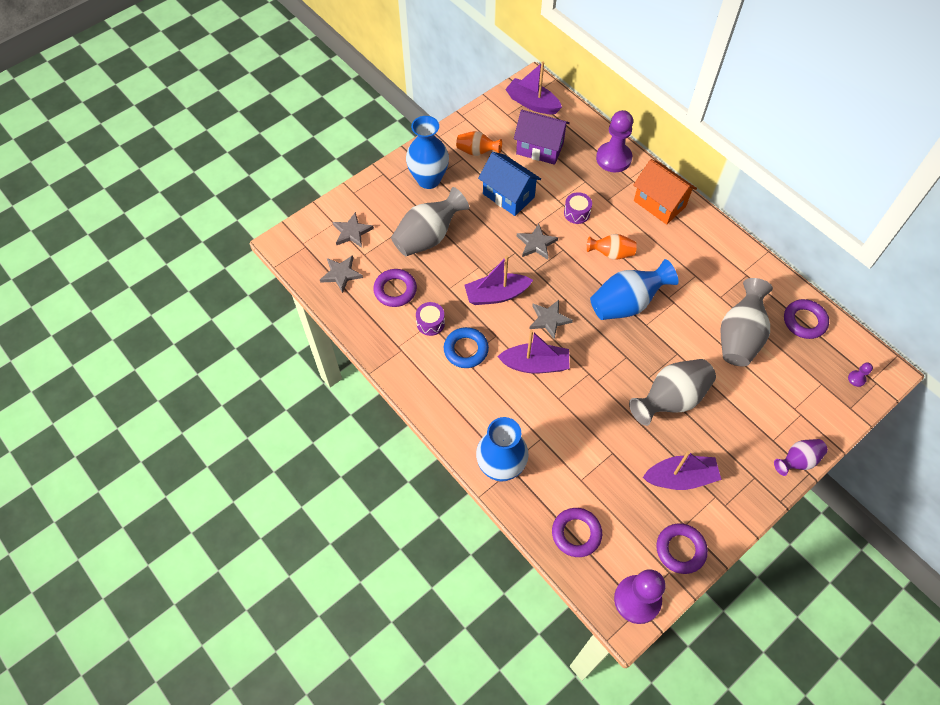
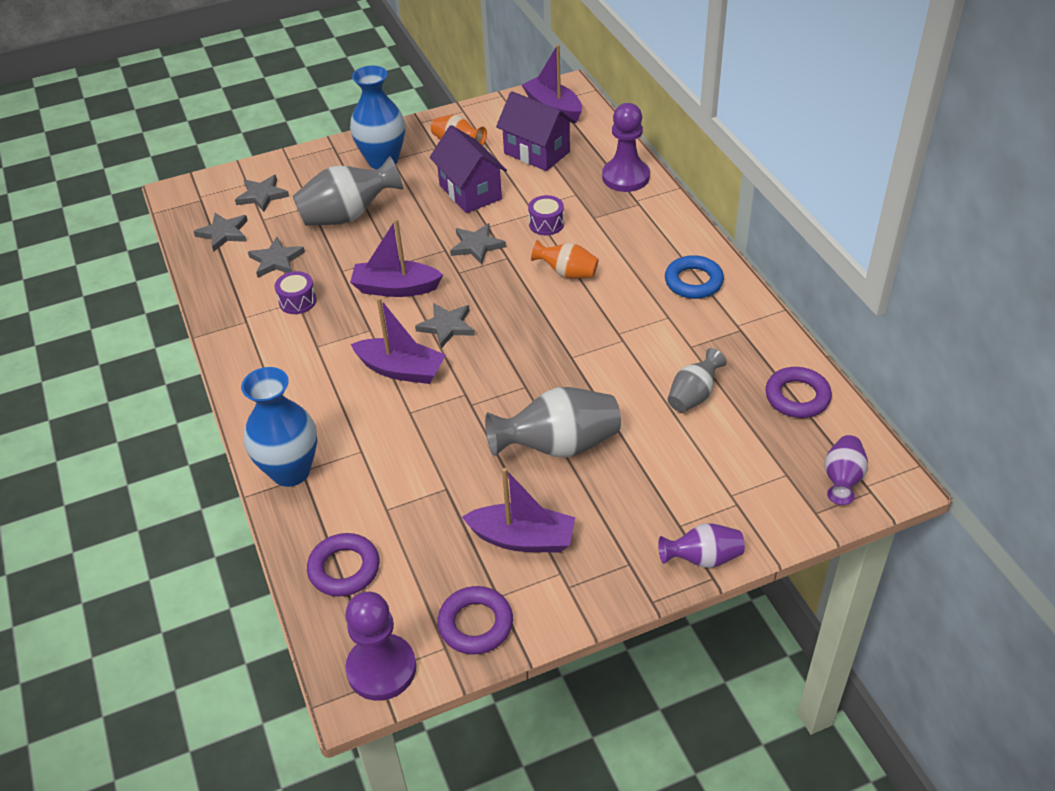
camera: 20 degrees right, 15 degrees down
(395, 290) = (276, 260): purple ring -> grey star
(466, 350) = (324, 337): blue ring -> blue ring (693, 282)
(508, 195) = (470, 192): blue house -> purple house
(626, 303) = (558, 329): blue vase -> none
(659, 203) = (660, 232): orange house -> none
(739, 337) = (693, 395): grey vase -> grey vase, size x0.58
(856, 379) = (842, 480): purple pawn -> purple vase

